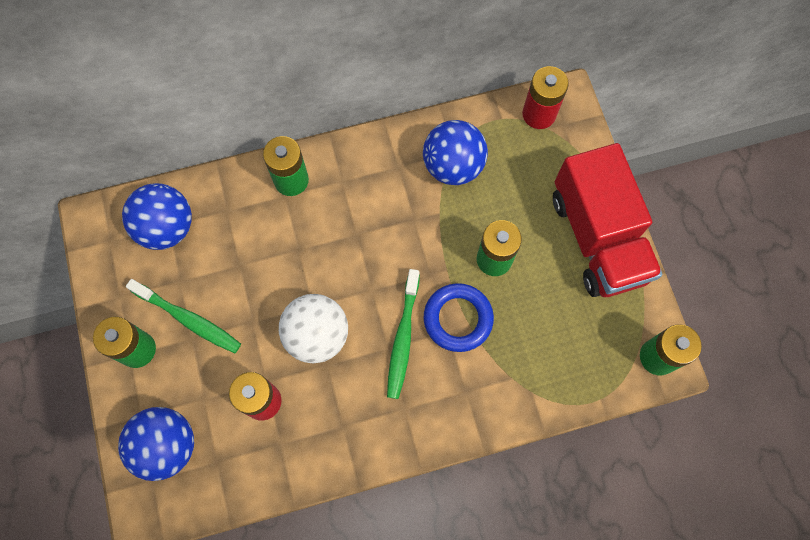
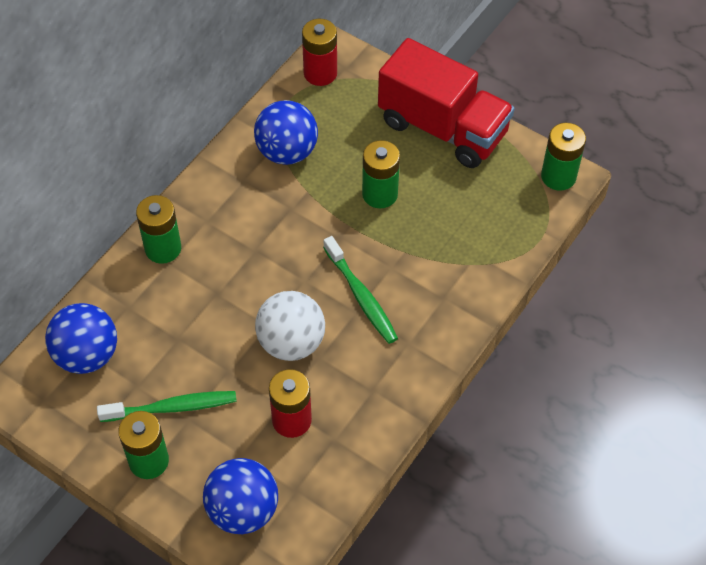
camera: 40 degrees left, 15 degrees down
(458, 319) = (391, 253): blue ring -> none

